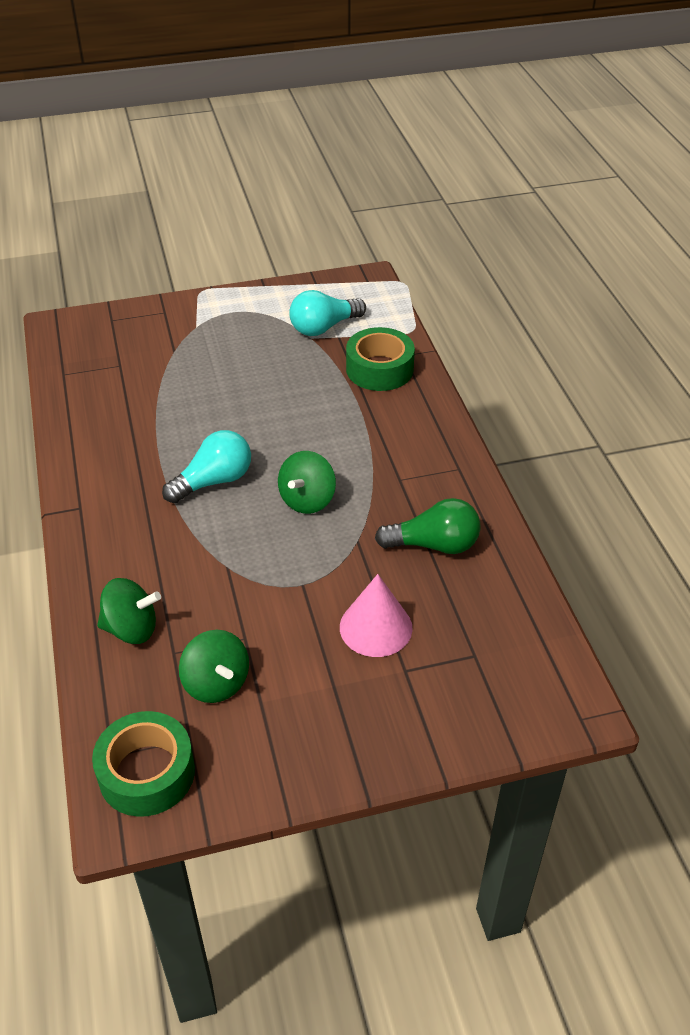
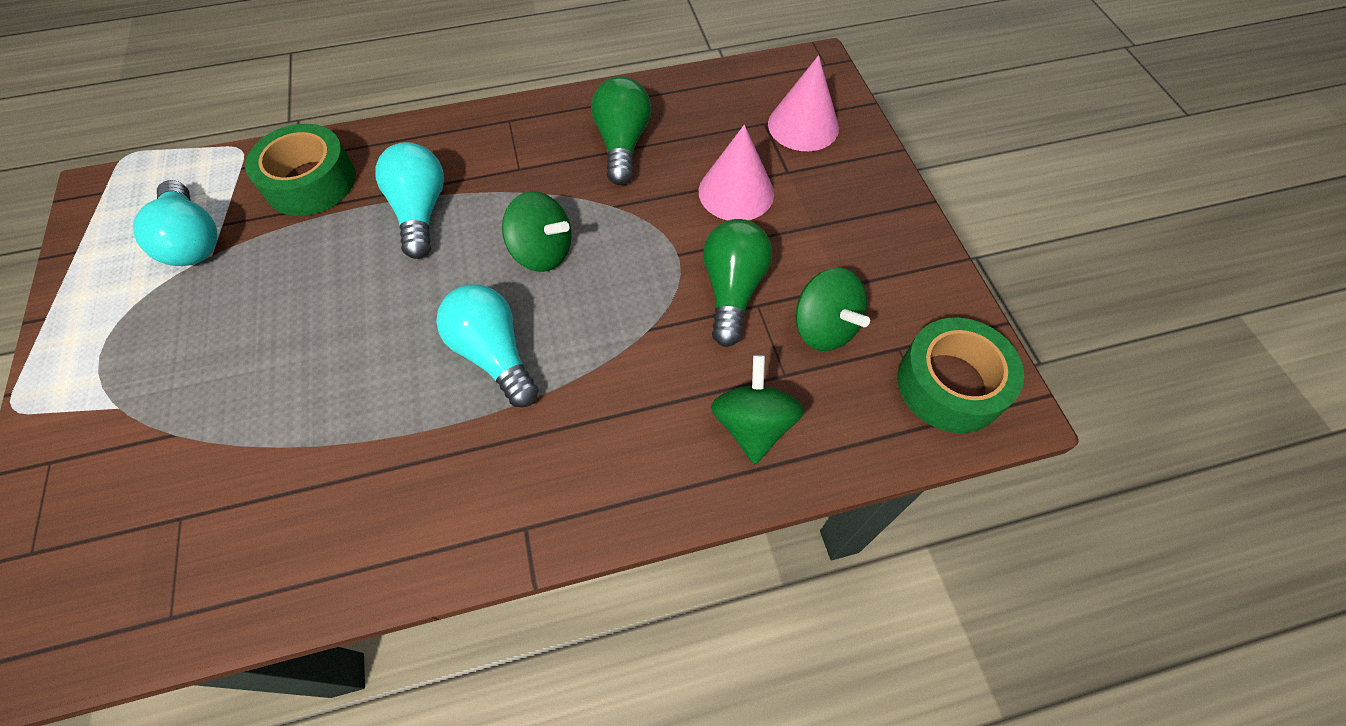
camera: 90 degrees left, 15 degrees up
(216, 683) = (824, 328): green spinning top -> green spinning top turned 90 degrees clockwise
(261, 620) = (732, 290): none -> green light bulb
(350, 429) = (420, 211): none -> turquoise light bulb
(473, 688) = (803, 125): none -> pink cone

